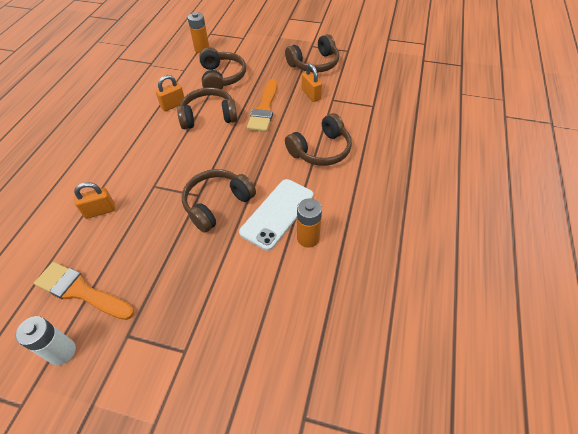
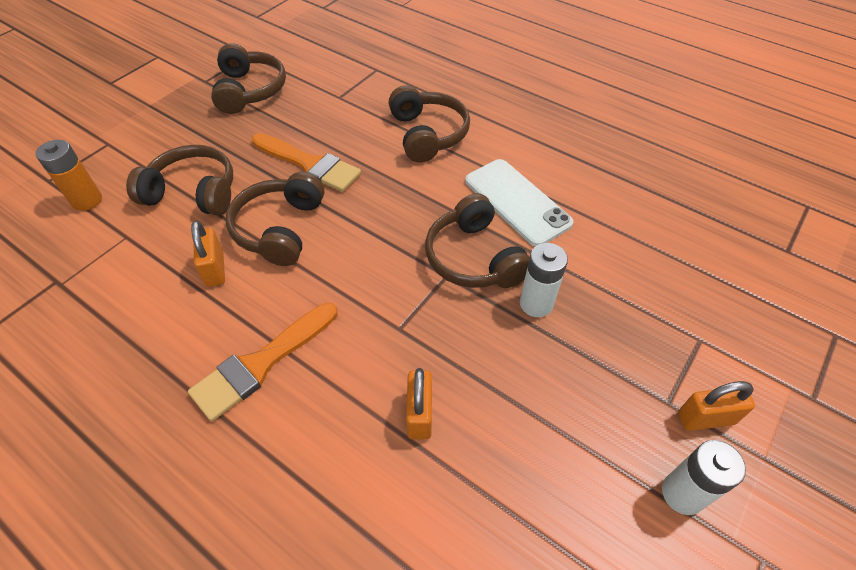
camera: 70 degrees left, 0 degrees up
(81, 291) = (579, 459): orange brush -> orange brush (261, 363)
(189, 245) = (536, 304): none -> white battery
(308, 238) = (566, 185): orange battery -> none
(311, 94) = (314, 112): orange padlock -> orange padlock (705, 418)

